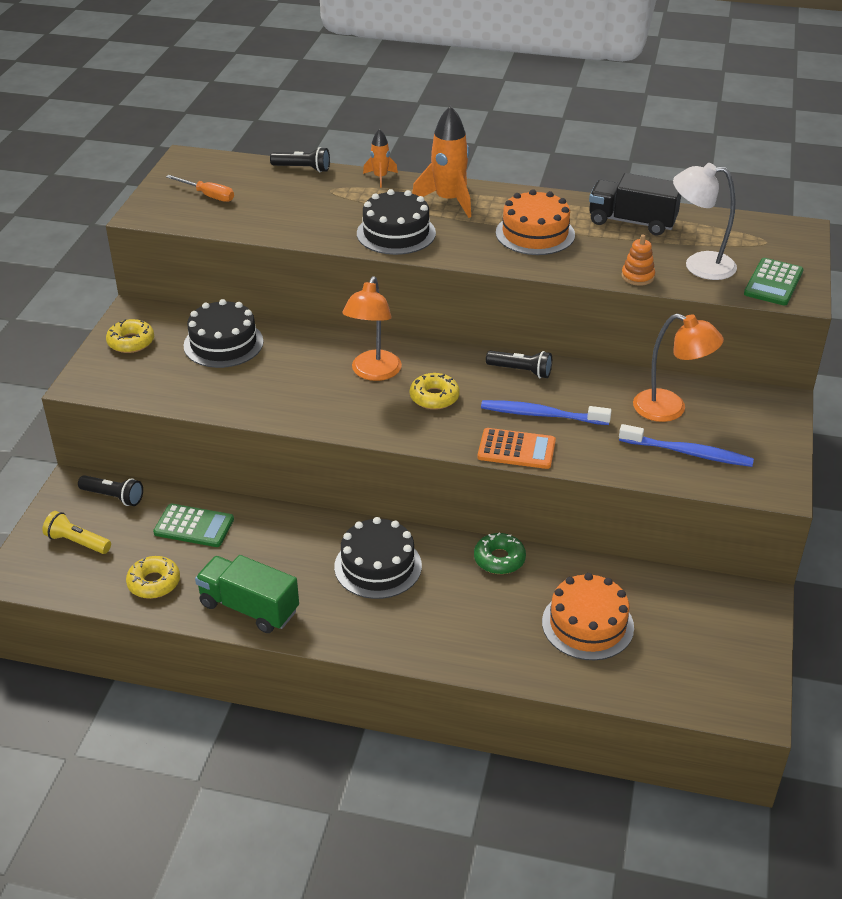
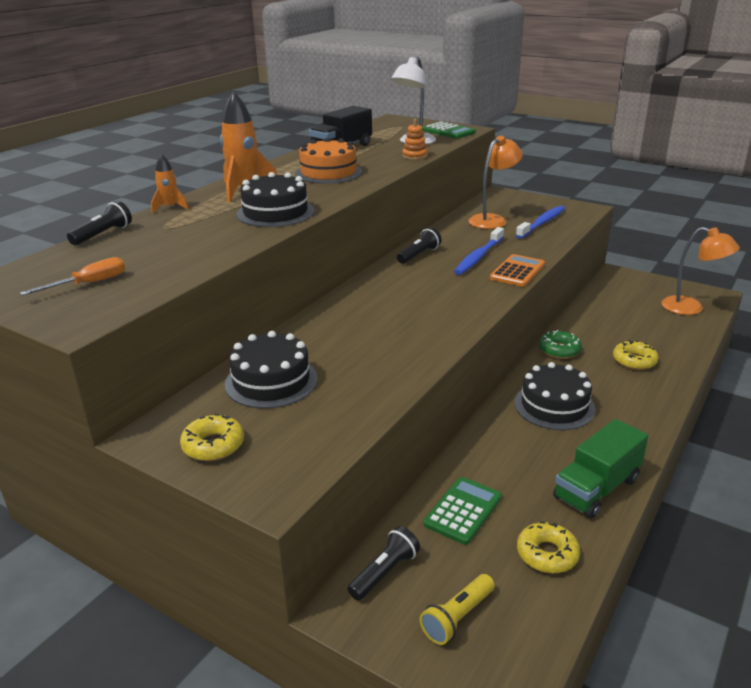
camera: 70 degrees left, 10 degrees down
(373, 373) = (381, 310): orange lamp -> orange lamp (691, 308)
(434, 397) = (433, 290): yellow donut -> yellow donut (634, 361)
(587, 624) = (635, 330): orange cake -> none

